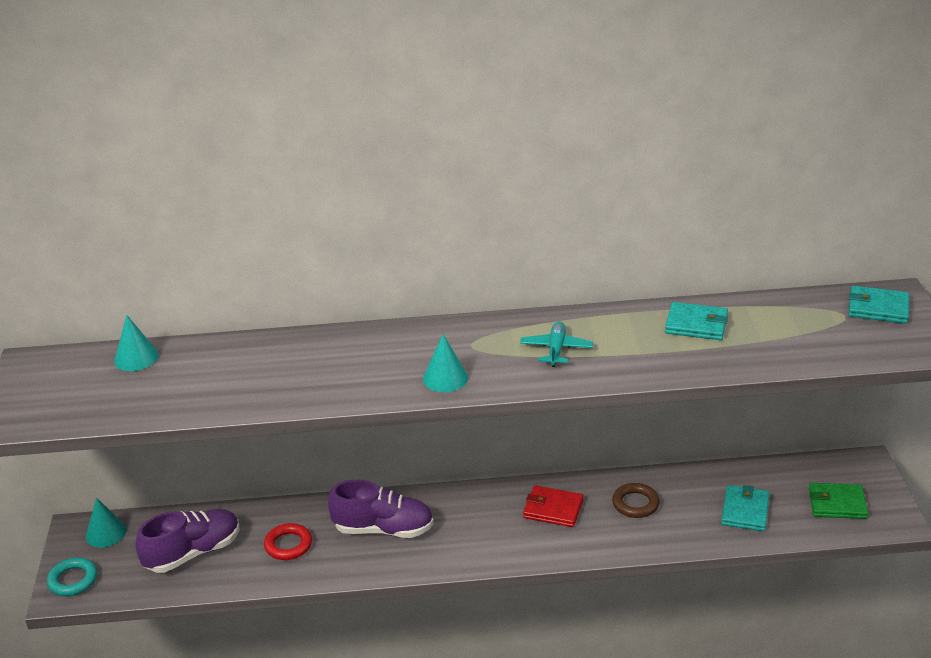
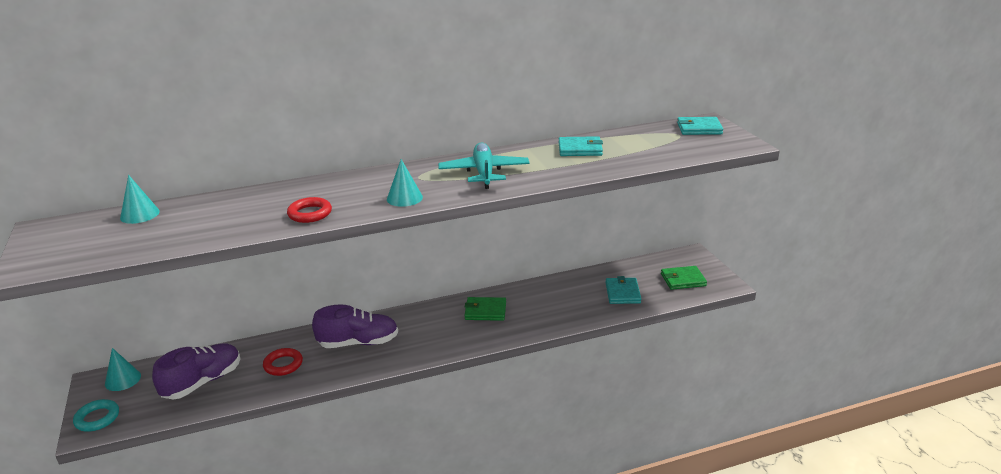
camera: 15 degrees left, 5 degrees down
(327, 387) = (310, 214): none -> red ring
(553, 509) = (485, 311): red wallet -> green wallet
(556, 349) = (484, 173): turquoise plane -> turquoise plane, size x1.63
(635, 504) = (544, 299): brown ring -> none

